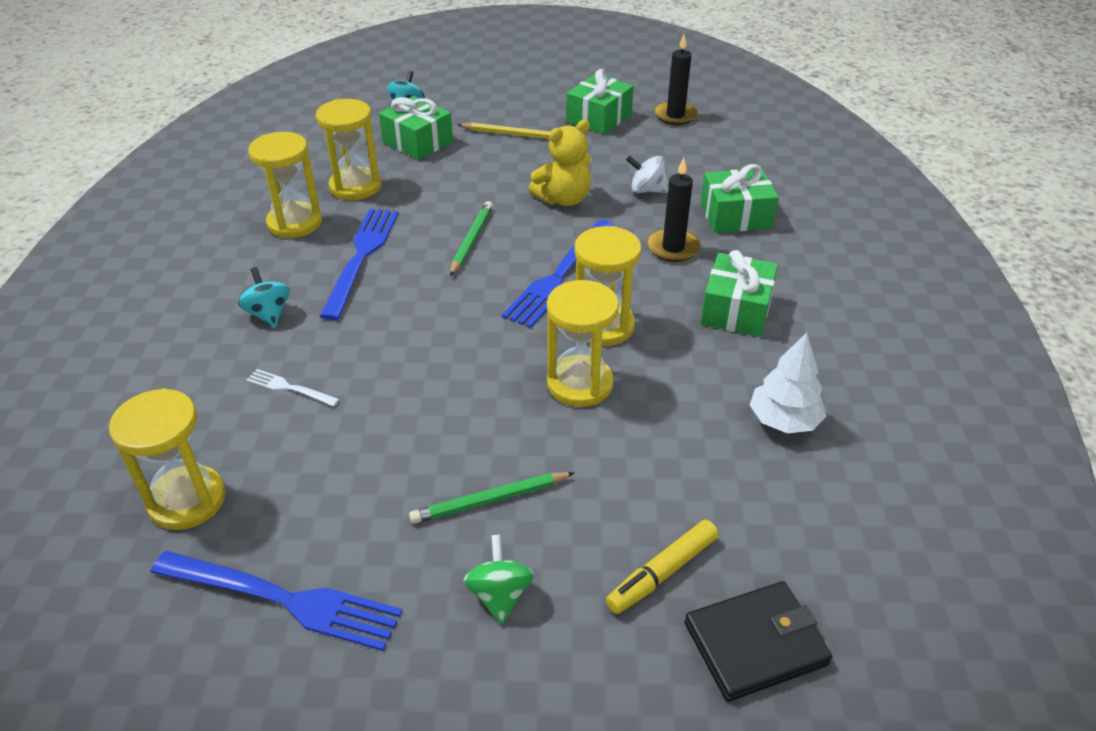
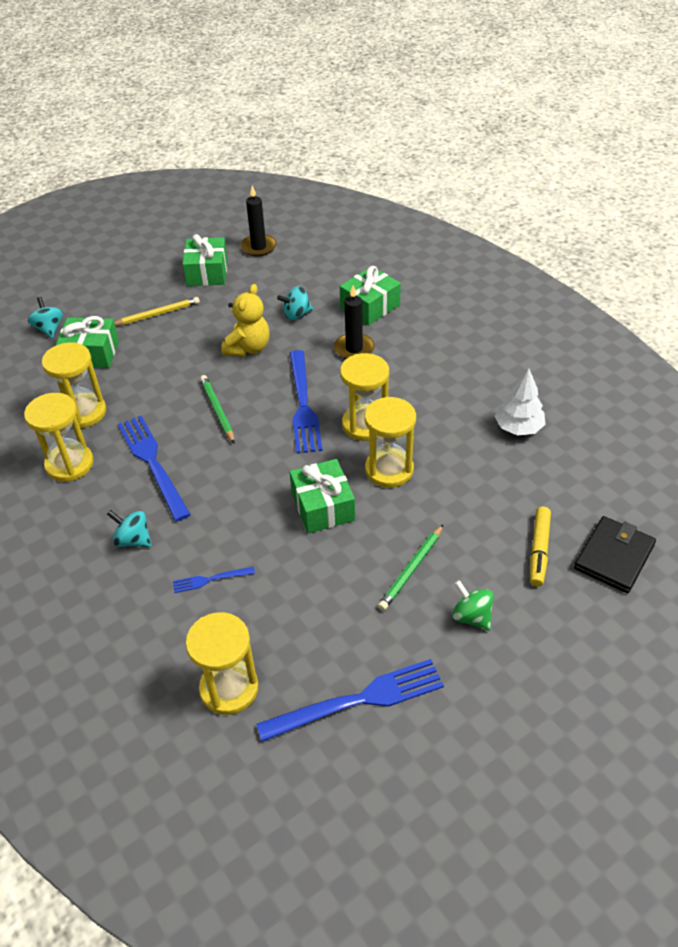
camera: 35 degrees left, 5 degrees up
(288, 388) = (209, 580): white fork -> blue fork
(646, 190) = (296, 314): white spinning top -> turquoise spinning top
(736, 310) = (430, 372): green gift -> green gift (323, 506)

